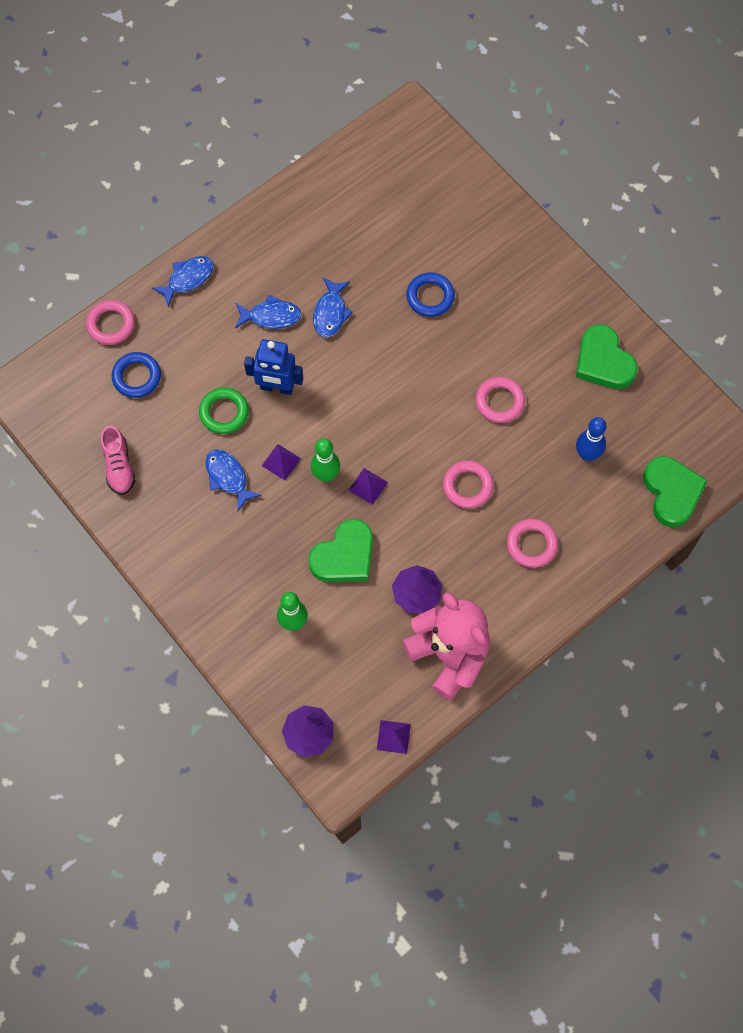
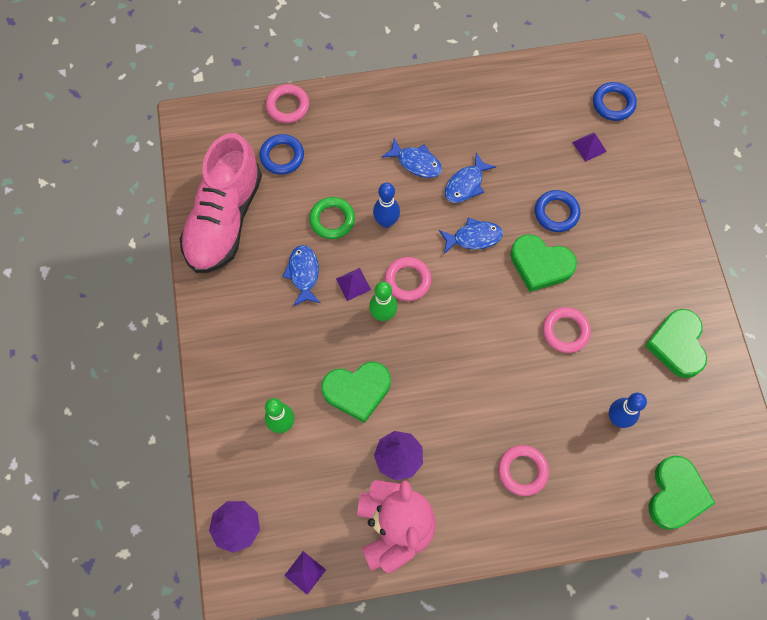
camera: 30 degrees right, 0 degrees up
(119, 466) = (224, 219): pink shoe -> pink shoe, size x2.19
(188, 279) = (368, 100): blue fish -> blue fish (474, 237)
(277, 387) = (386, 222): blue robot -> blue bowling pin
(368, 486) = (412, 343): purple pyramid -> purple pyramid (589, 147)
(424, 164) = (613, 104): none -> blue ring
(443, 353) = (540, 265): none -> green heart
(467, 486) = (496, 389): pink ring -> pink ring (407, 280)

